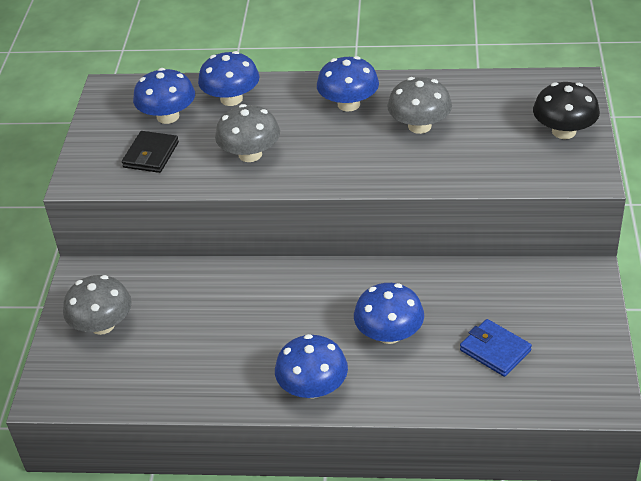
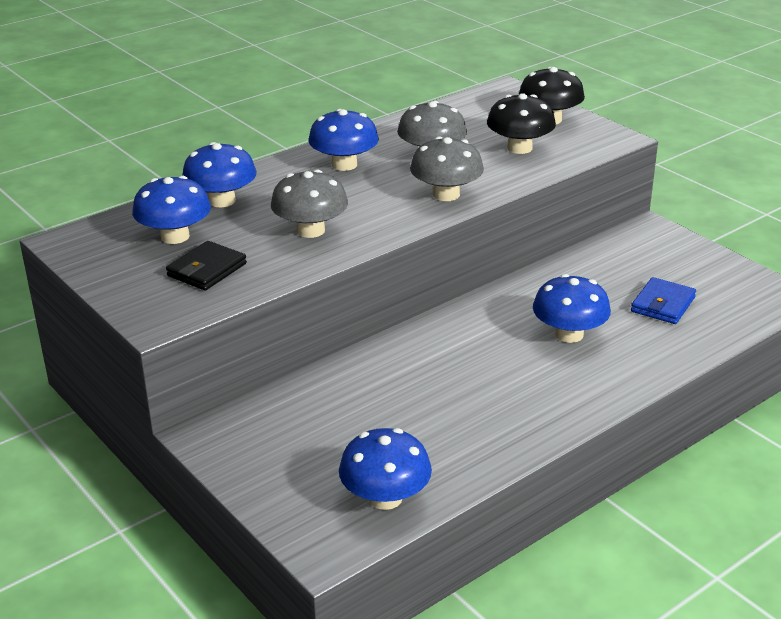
camera: 45 degrees left, 10 degrees down
(102, 325) = (295, 462): grey mushroom -> grey mushroom (446, 194)
(151, 155) = (207, 270): black wallet -> black wallet turned 60 degrees clockwise
(313, 387) = (568, 401): blue mushroom -> blue mushroom (385, 498)
(495, 350) = (663, 304): blue wallet -> blue wallet turned 60 degrees counterclockwise
(497, 150) = (519, 148): none -> black mushroom

